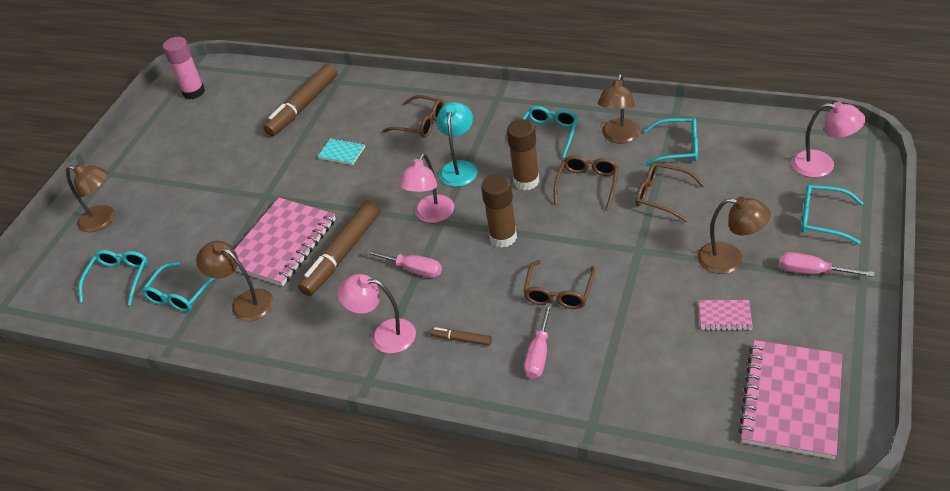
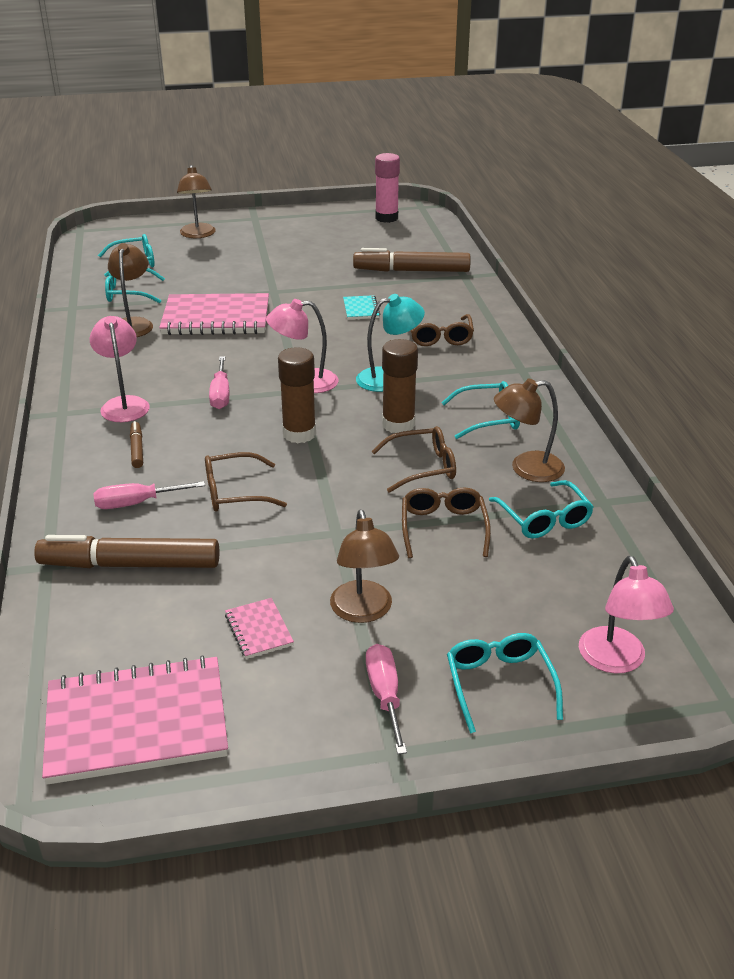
camera: 55 degrees right, 10 degrees down
(342, 254) = (220, 351): brown marker -> brown marker (130, 564)

